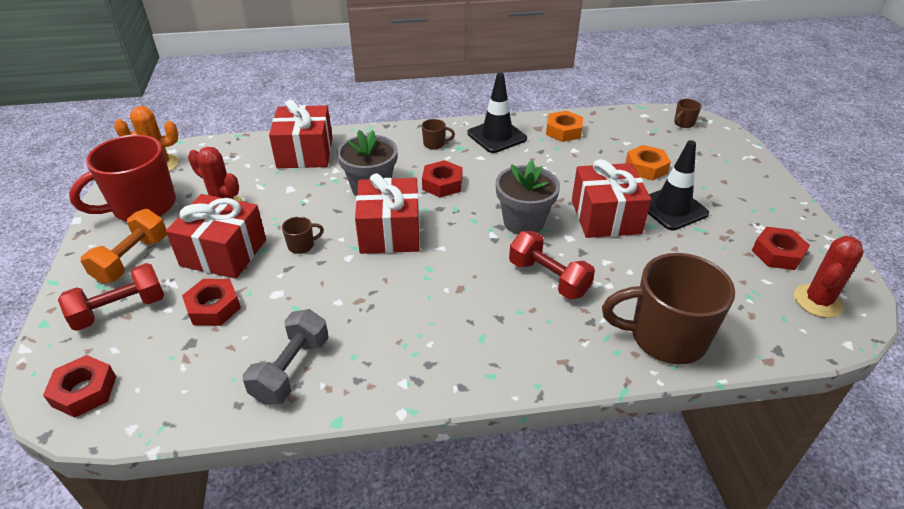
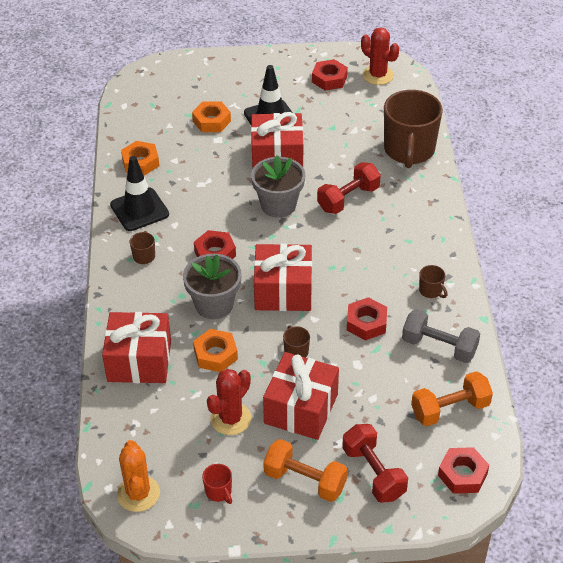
camera: 85 degrees left, 5 degrees up
(142, 206) = (219, 492): red mug -> red mug, size x0.40
(187, 380) = (450, 409): none -> orange dumbbell
(213, 307) = (372, 405): red nut -> red nut (366, 323)
(306, 193) = (215, 354): none -> orange nut
(683, 123) = (145, 84): brown mug -> brown mug (431, 291)

